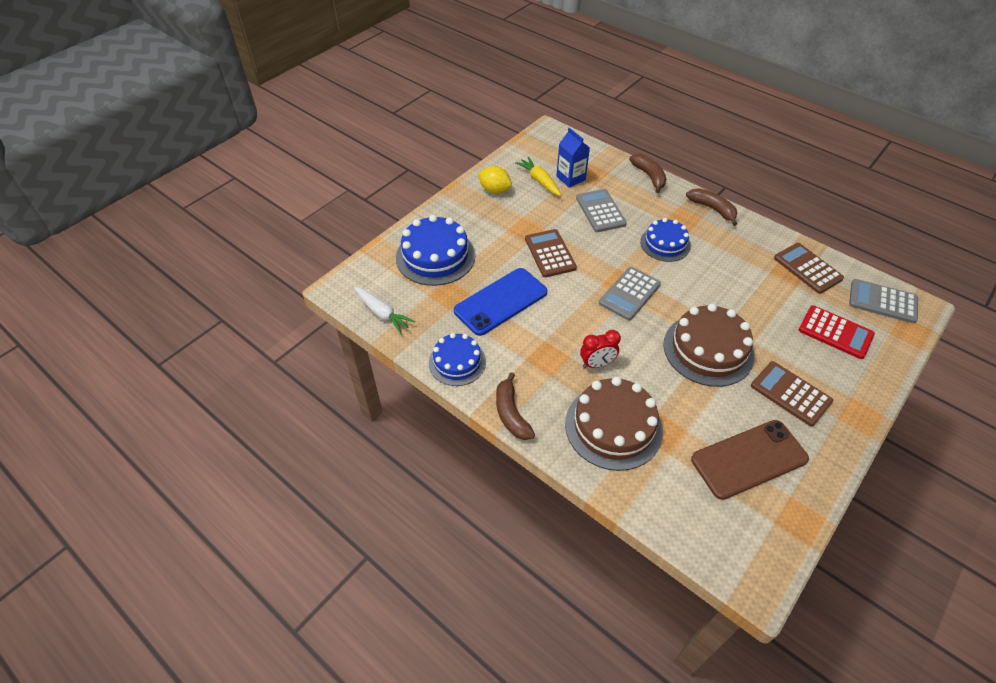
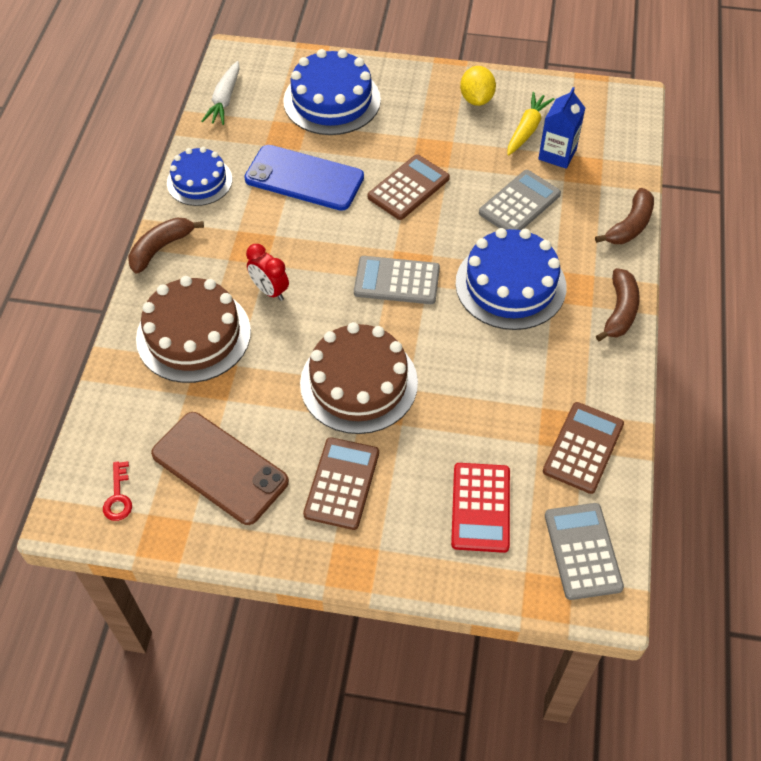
camera: 60 degrees right, 5 degrees up
(665, 244) = (510, 285): blue cake -> blue cake, size x1.57
(750, 538) = (118, 497): none -> red key

